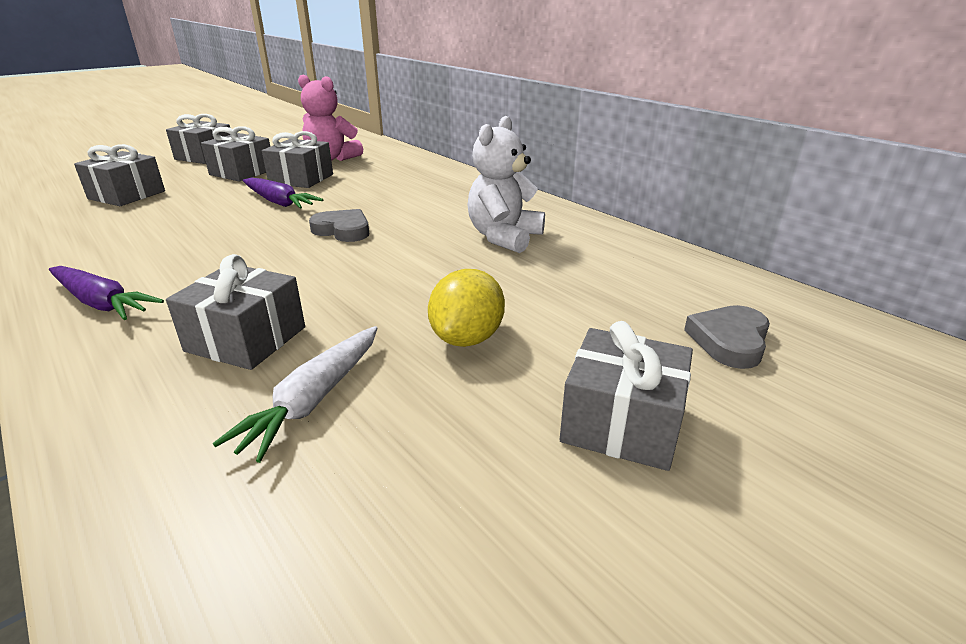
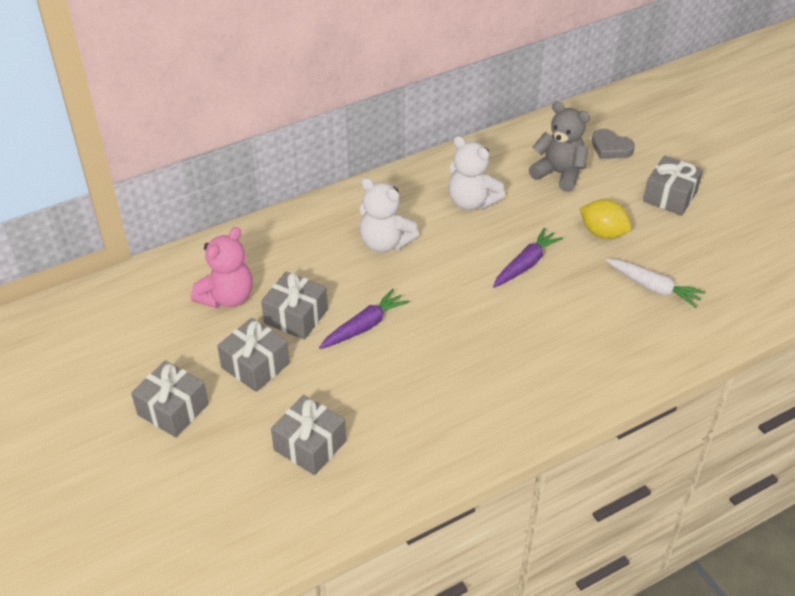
camera: 80 degrees left, 15 degrees up
(102, 303) = (548, 394): purple carrot -> purple carrot (526, 264)
(246, 339) = (598, 318): grey gift -> none
(343, 230) = (441, 283): grey heart -> none
(412, 202) = (385, 243): none -> white teddy bear
(608, 293) = (559, 174): none -> grey teddy bear

